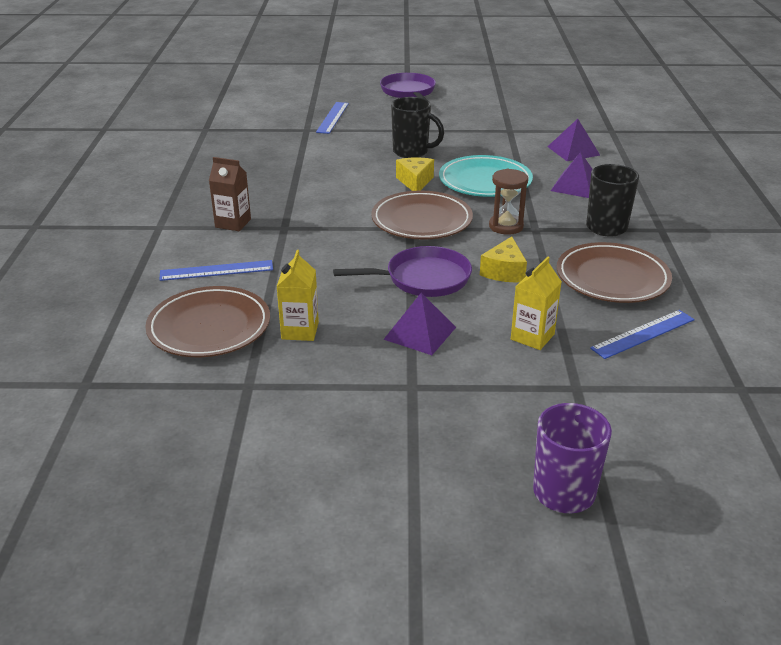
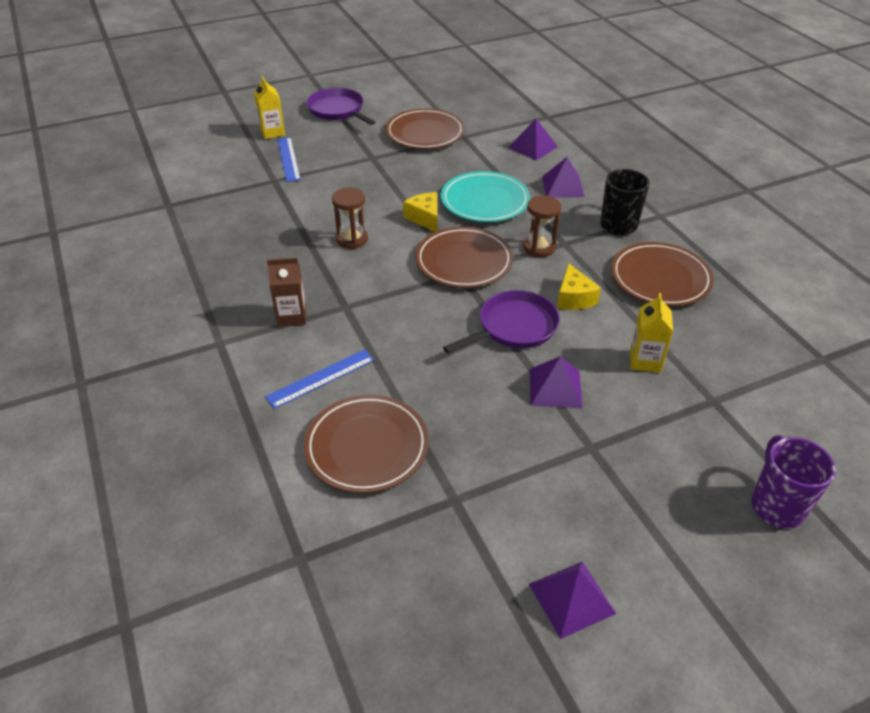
camera: 25 degrees left, 10 degrees up
(283, 490) = (571, 598): none -> purple pyramid
(300, 331) = (452, 421): yellow carton -> yellow carton (272, 132)
(334, 183) = (352, 239): none -> brown hourglass
(412, 152) = (396, 184): black mug -> none
(474, 121) = (425, 133): none -> brown plate
(643, 334) = (722, 329): blue ruler -> none

